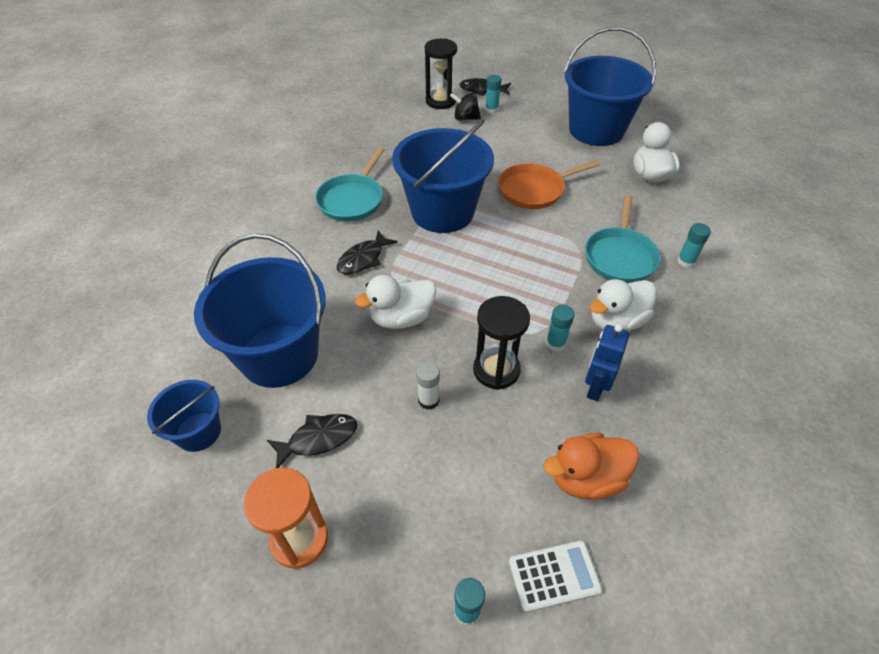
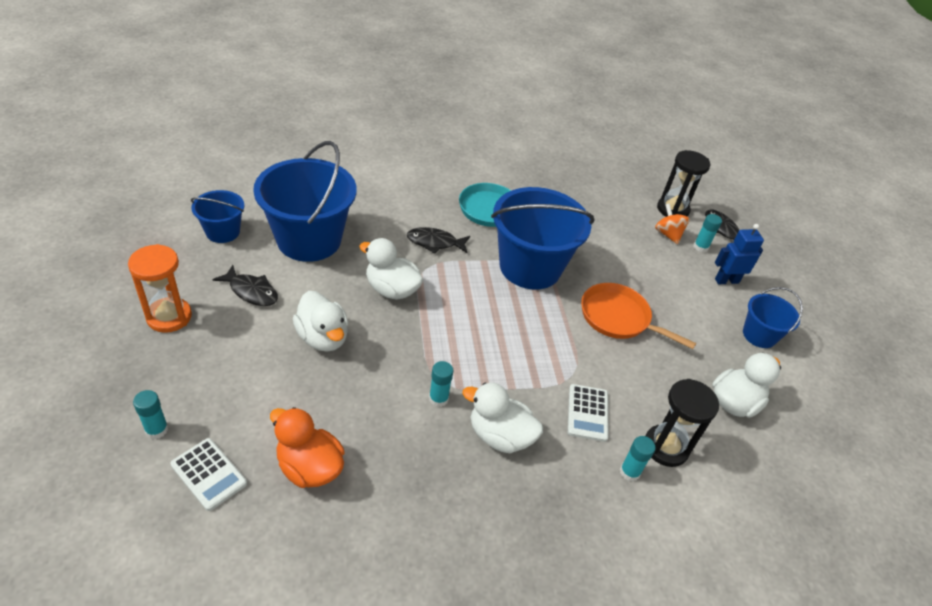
camera: 50 degrees right, 5 degrees down
(428, 400) = (323, 337): white glue stick -> white duck
(465, 118) = (668, 234): black spinning top -> orange spinning top
(496, 370) = (381, 368): black hourglass -> black hourglass (665, 447)
(595, 387) = (409, 444): blue robot -> blue robot (726, 280)
(596, 130) = (759, 335): blue bucket -> blue bucket, size x0.51
(620, 256) = (587, 413): turquoise pan -> white calculator

